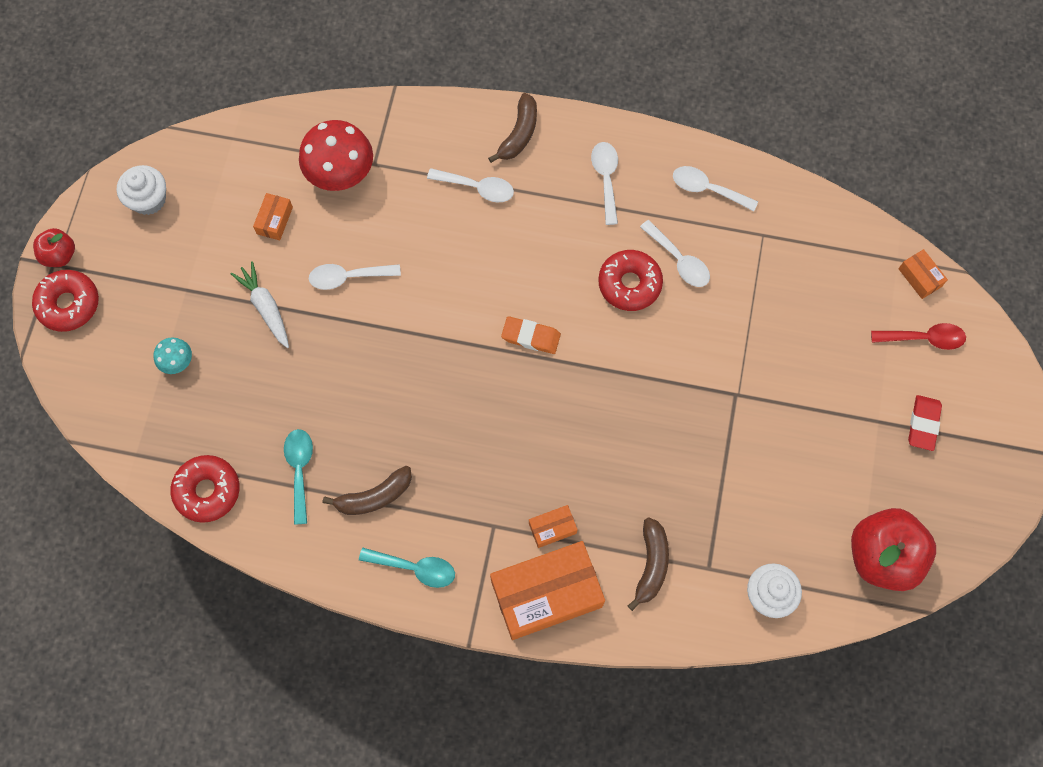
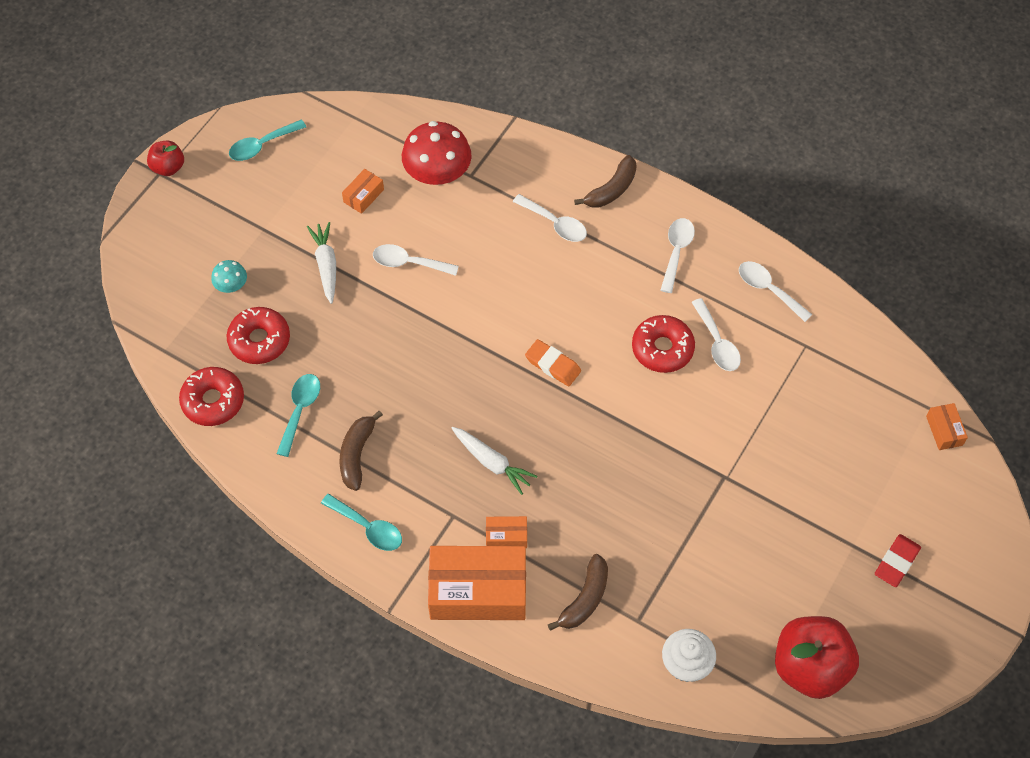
camera: 20 degrees right, 10 degrees down
(69, 304) = (159, 209): red donut -> red donut (259, 340)
(148, 199) = (262, 145): white cupcake -> turquoise spoon
(374, 496) = (357, 454): brown banana -> brown banana turned 105 degrees clockwise
(510, 458) = (492, 463): none -> white carrot
(924, 338) = (927, 486): red spoon -> none

